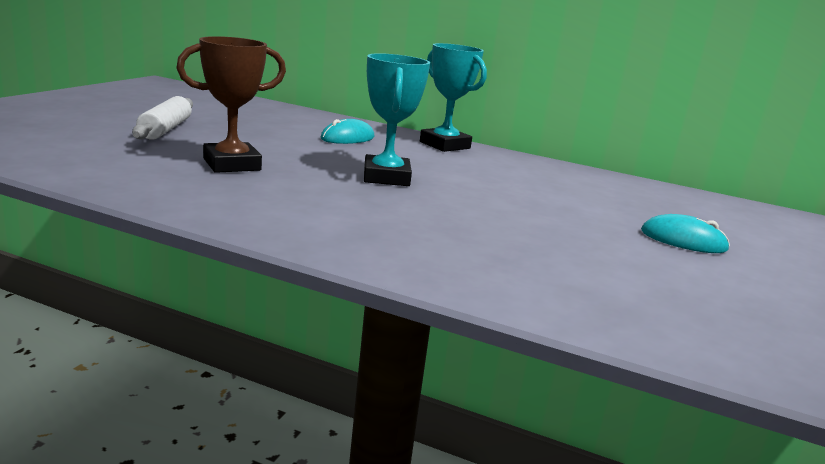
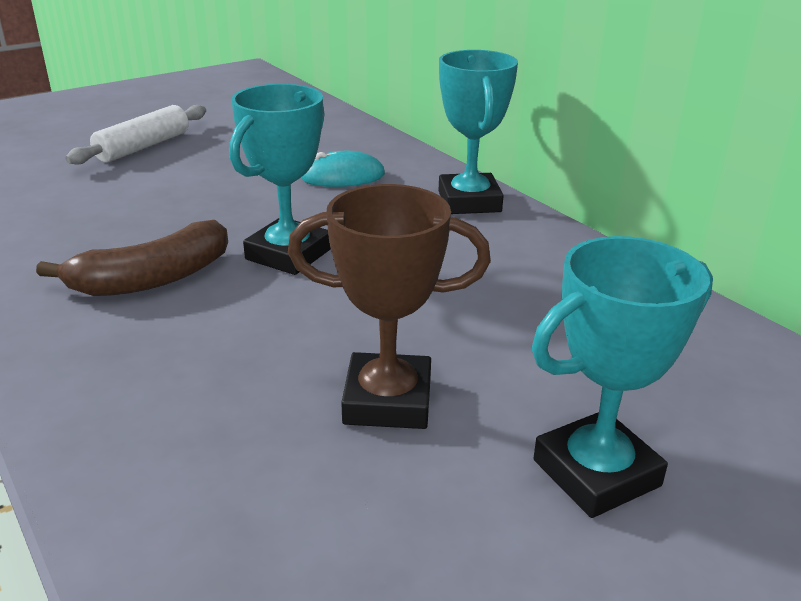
camera: 35 degrees right, 10 degrees up
(232, 164) = (132, 210): brown trophy -> brown trophy (387, 400)
(321, 197) = (152, 279): none -> brown banana
(683, 240) = (596, 473): turquoise mouse -> turquoise trophy

